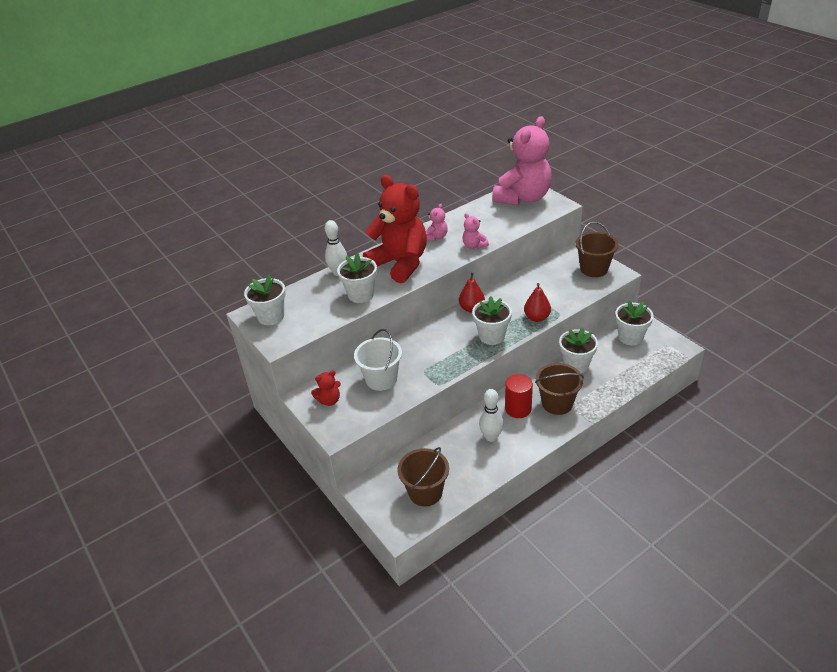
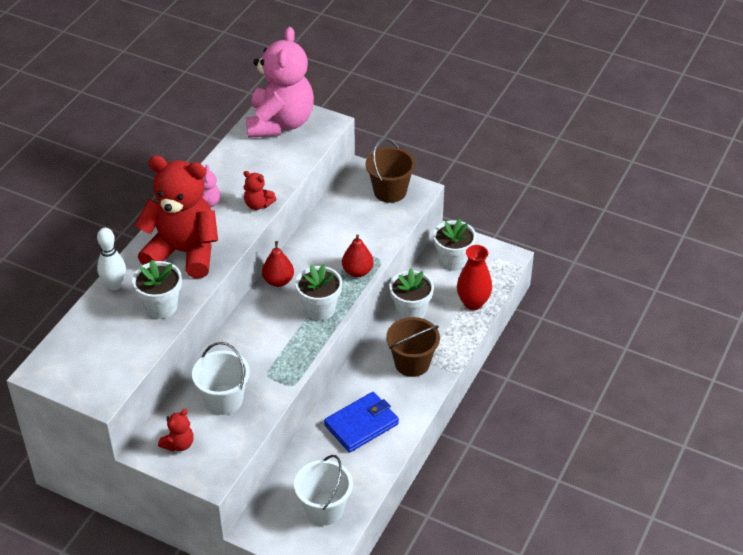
camera: 30 degrees left, 5 degrees up
(271, 316) = (68, 367): white flower pot -> none
(425, 492) = (324, 509): brown bucket -> white bucket
(474, 245) = (258, 204): pink teddy bear -> red teddy bear
(491, 437) = (361, 424): white bowling pin -> blue wallet
(518, 409) = (374, 383): red cylinder -> none
(632, 373) = (473, 303): none -> red vase

